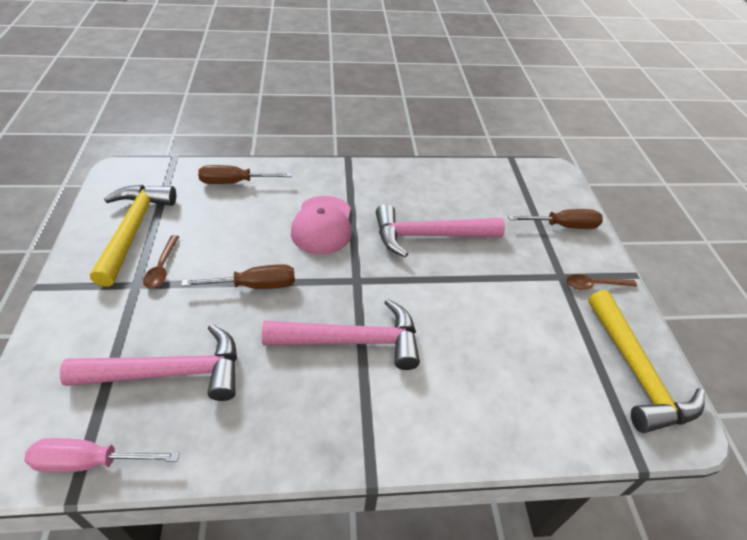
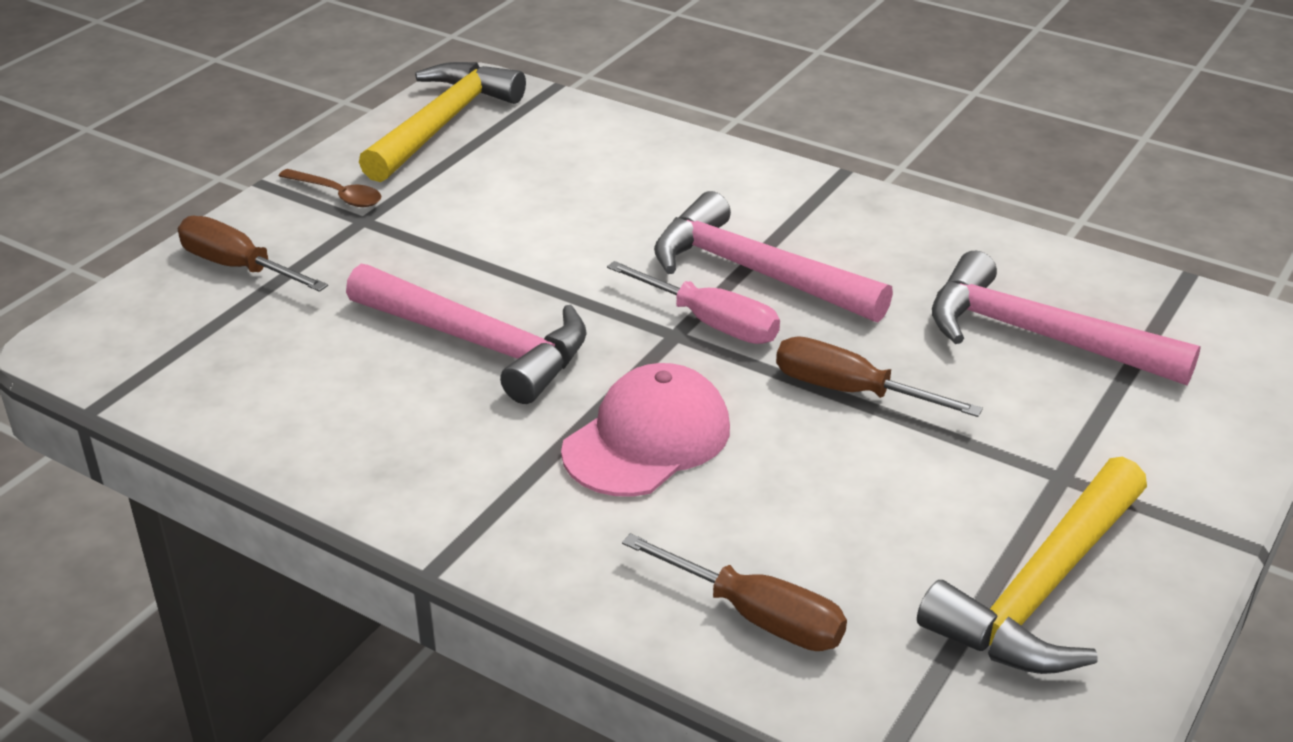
camera: 140 degrees left, 10 degrees down
(89, 462) = (1166, 294): pink screwdriver -> pink screwdriver (712, 323)
(162, 268) = (1004, 485): brown spoon -> none

